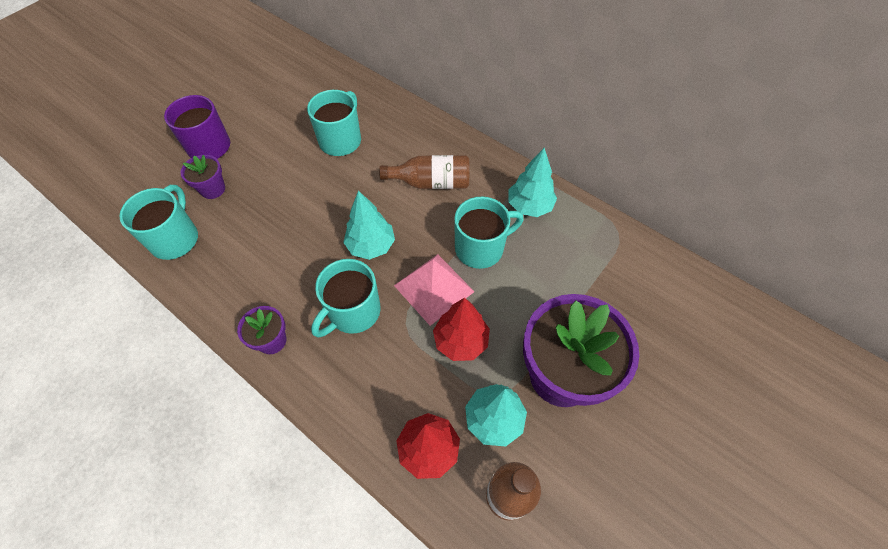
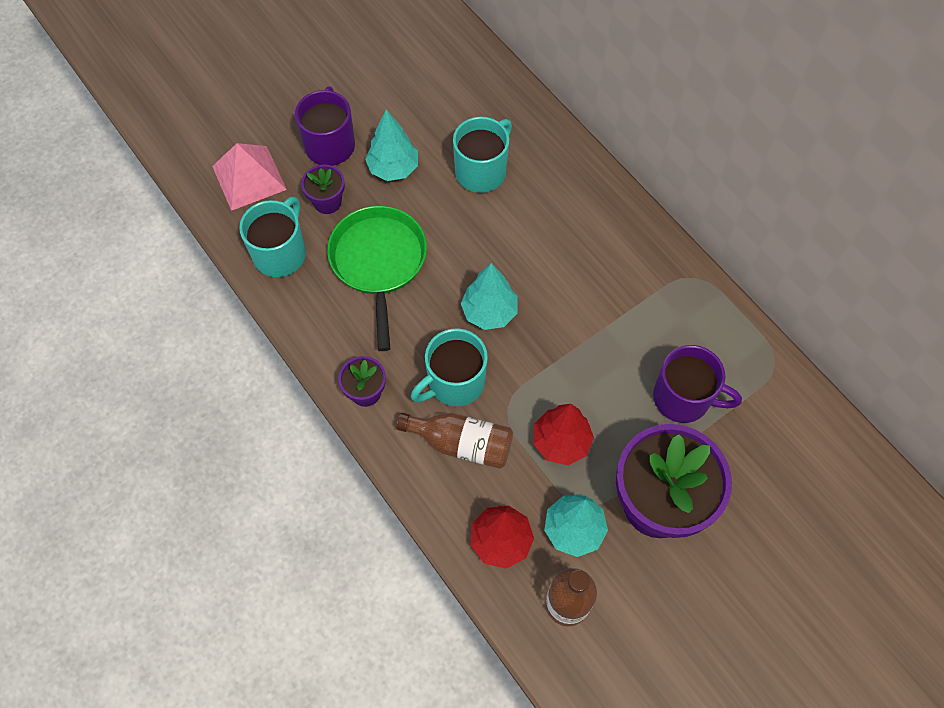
camera: 15 degrees right, 5 degrees up
(266, 227) = (379, 262): none -> green pan
(431, 182) = (575, 250): brown bottle -> brown bottle (462, 443)
(433, 288) = (546, 377): pink pyramid -> pink pyramid (249, 177)
(480, 248) = (610, 344): turquoise mug -> none
(529, 206) = (681, 307): turquoise tree -> turquoise tree (393, 168)
(554, 278) = (683, 398): none -> purple mug

